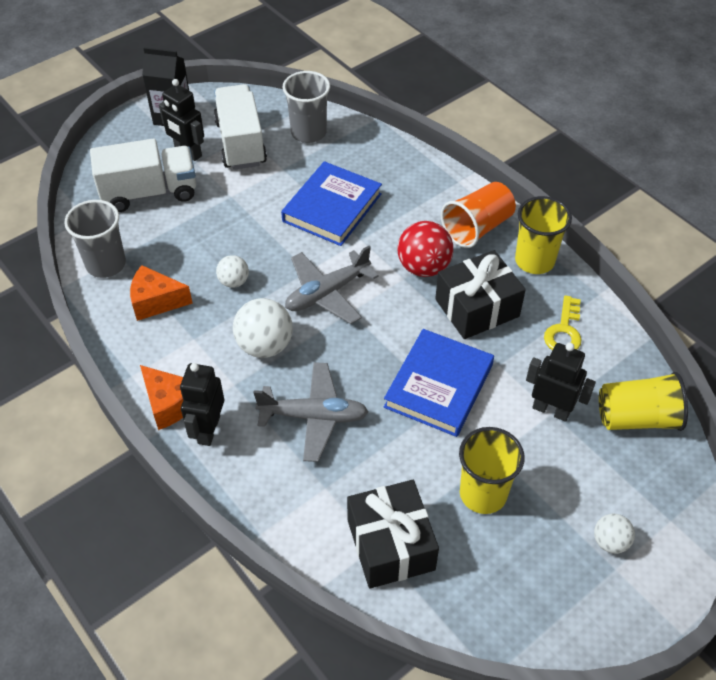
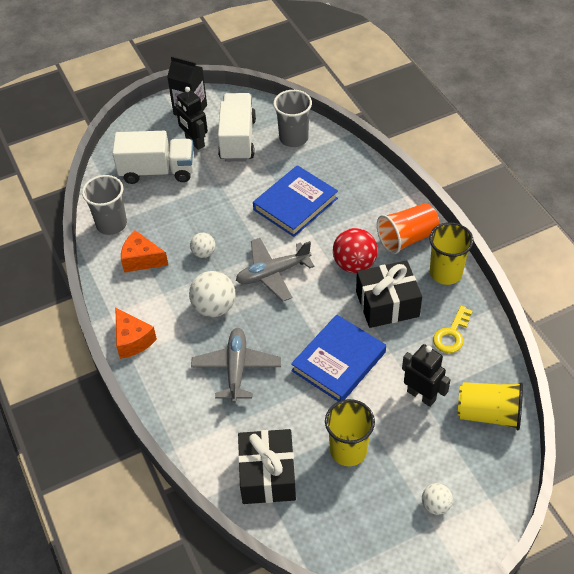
camera: 15 degrees right, 0 degrees up
(208, 430) = (156, 365): black robot -> none
(313, 417) = (236, 368): grey plane -> grey plane turned 105 degrees counterclockwise

